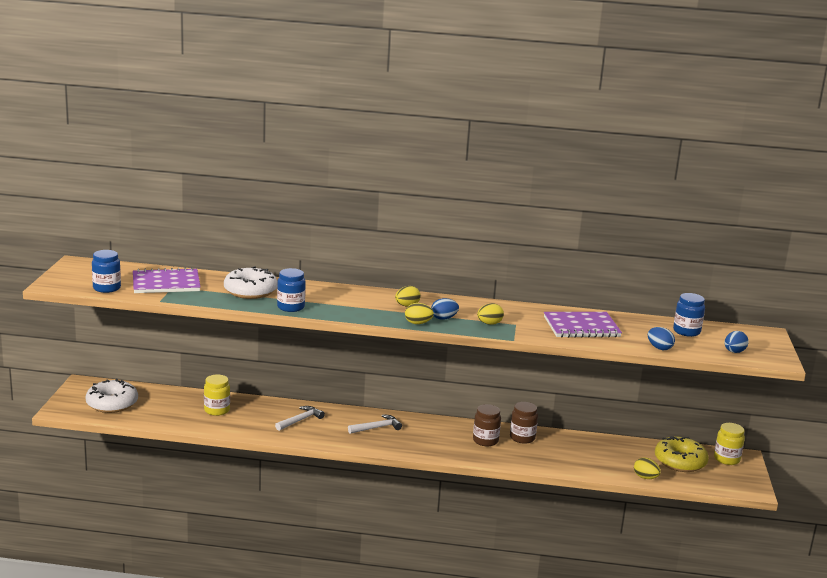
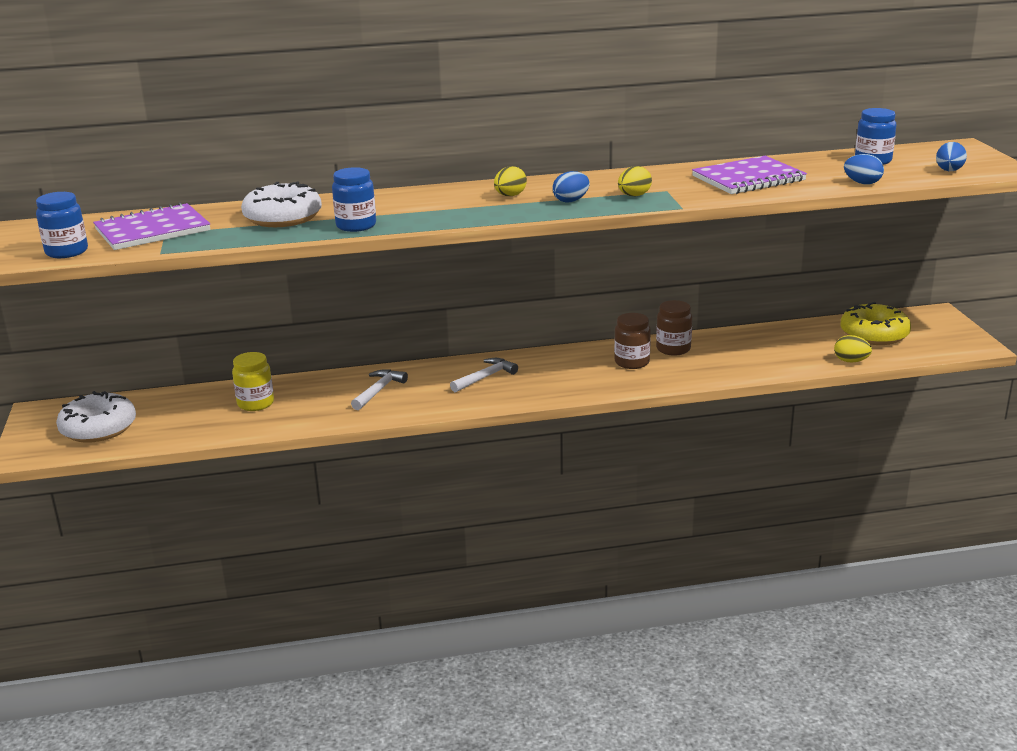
camera: 15 degrees left, 5 degrees up
(418, 323) = (543, 212): yellow egg -> none
(726, 459) = (921, 320): yellow jar -> none

